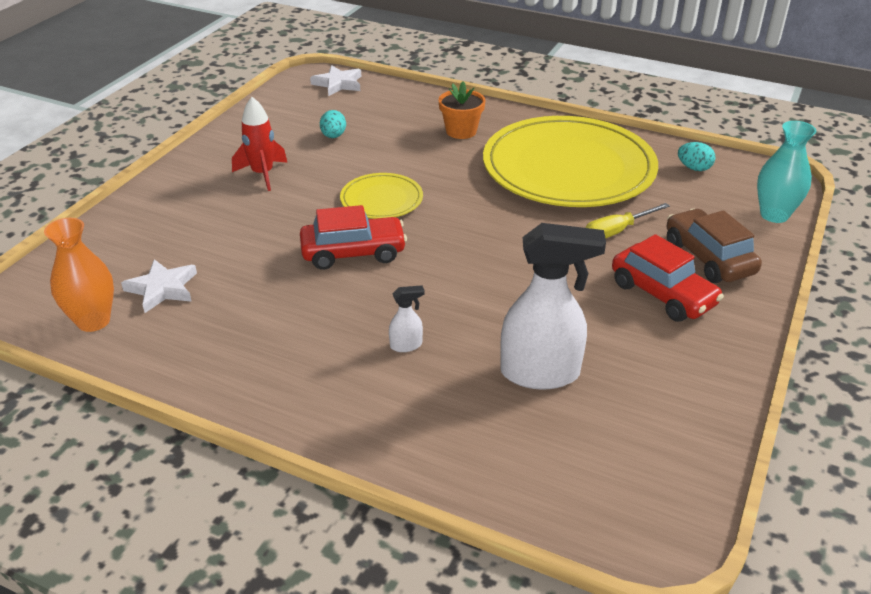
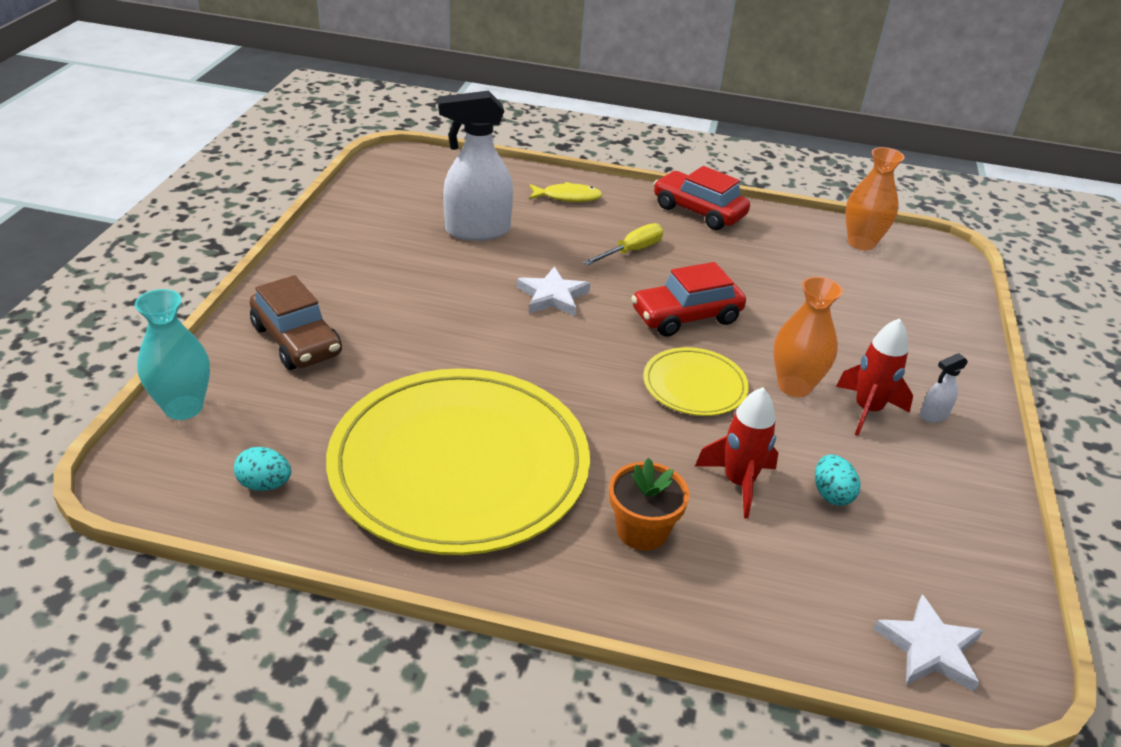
camera: 165 degrees right, 0 degrees up
(162, 289) = (835, 270): white star -> white star (552, 296)
(303, 193) = (794, 386): none -> orange vase
(388, 145) = (738, 483): none -> red rocket
(406, 345) = (593, 242): white spray bottle -> white spray bottle (933, 415)
(411, 425) = (568, 197): none -> yellow fish
(616, 231) = (399, 366): yellow screwdriver -> yellow screwdriver (631, 251)
(662, 294) = (359, 299): red car -> red car (698, 211)

